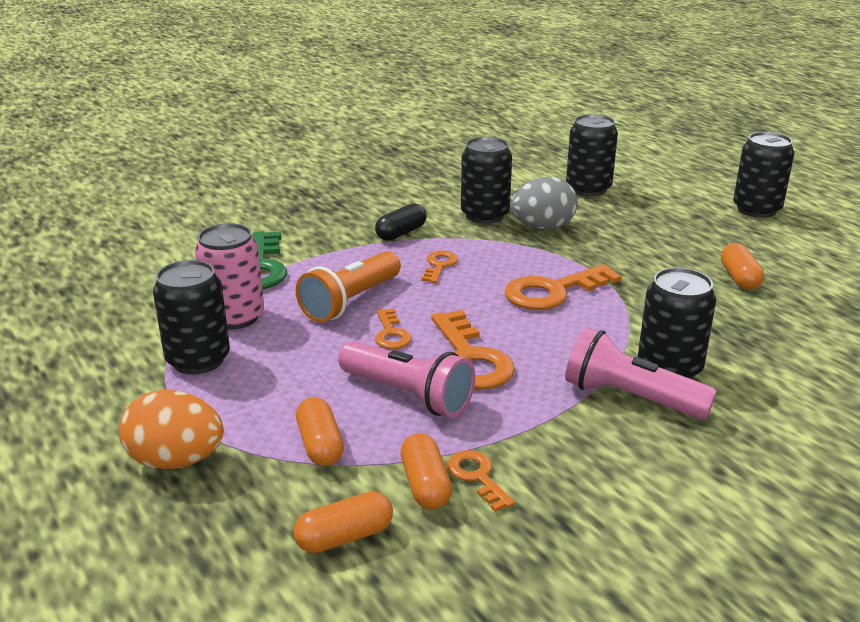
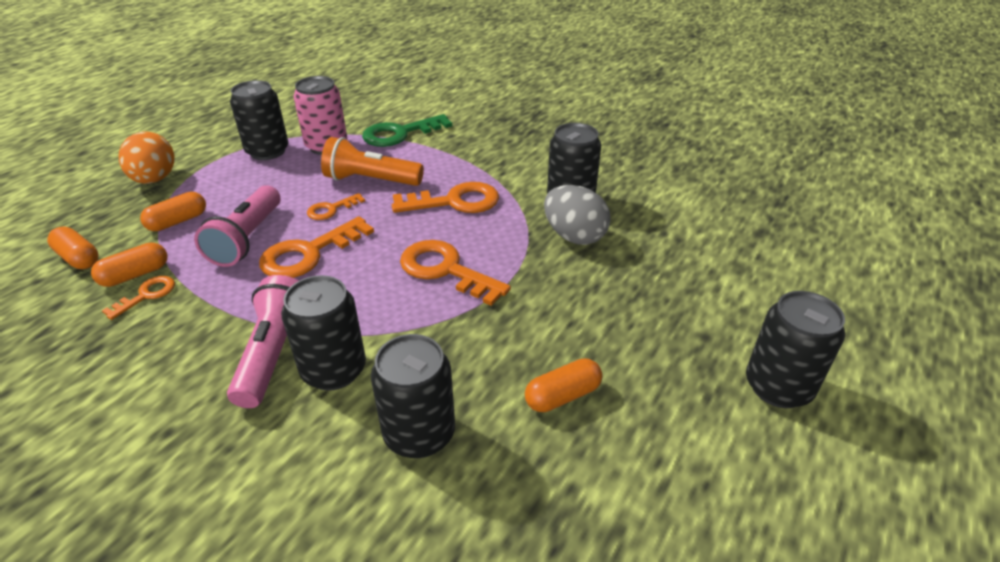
camera: 65 degrees right, 10 degrees up
(401, 233) = (500, 170): black capsule -> none
(439, 265) = (455, 202): orange key -> orange key, size x1.84
(588, 188) = (695, 244): black can -> black can (419, 434)

